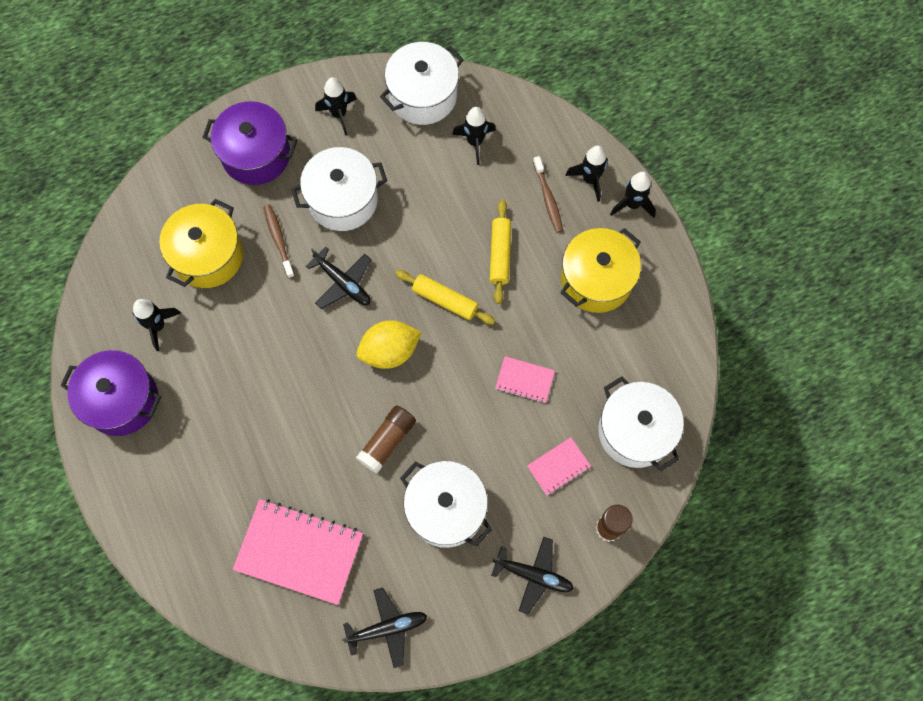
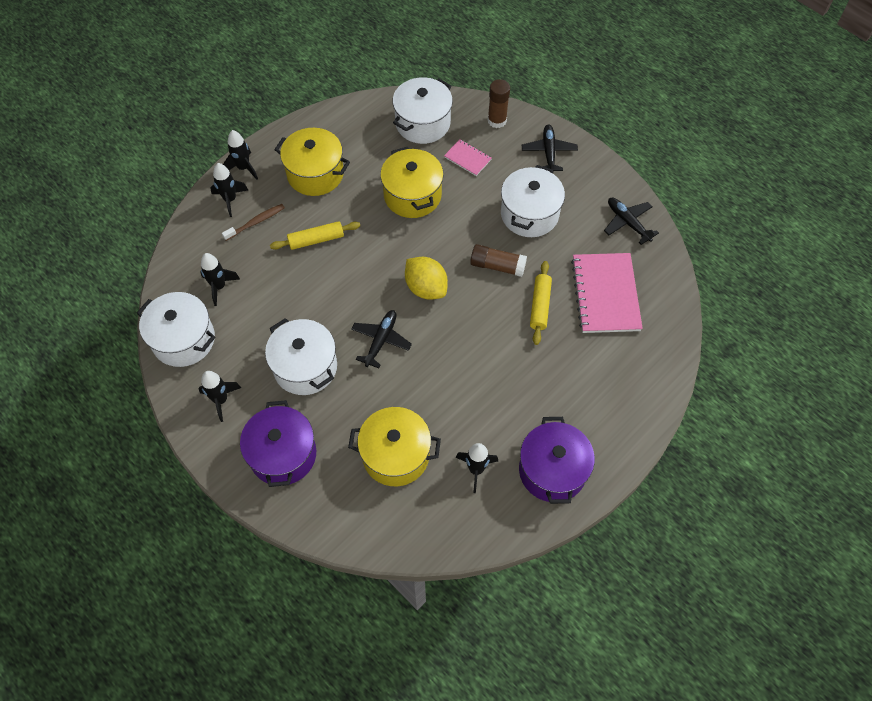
camera: 110 degrees left, 10 degrees down
(279, 240) = (360, 403): brown toothbrush -> none
(445, 300) = (368, 264): yellow rolling pin -> yellow rolling pin (540, 306)
(524, 380) = (412, 195): pink notebook -> yellow pot

